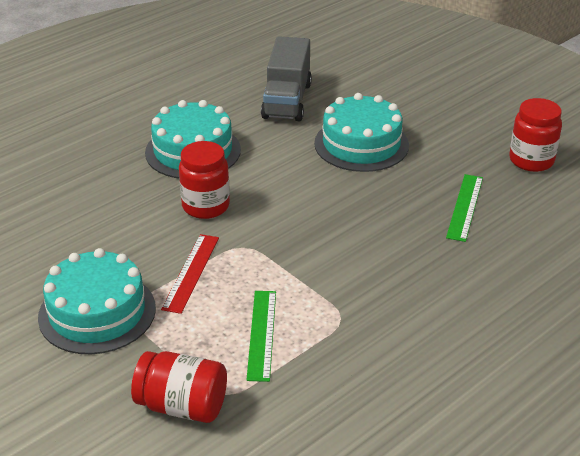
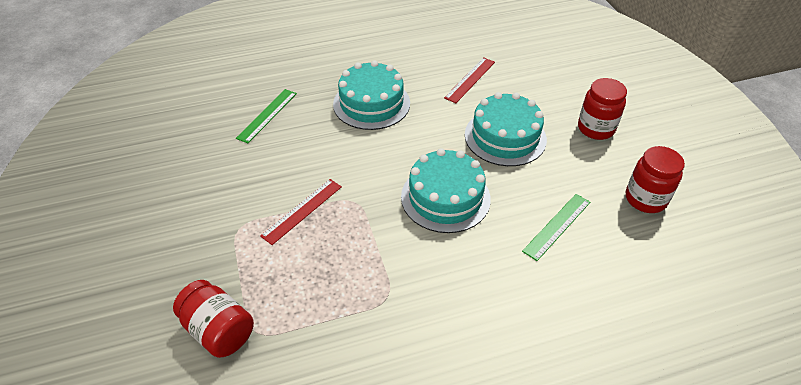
camera: 25 degrees right, 10 degrees up
(97, 312) = (216, 221): turquoise cake -> turquoise cake (445, 197)
(205, 206) = (350, 155): red jar -> red jar (595, 128)
(262, 334) = (317, 288): green ruler -> green ruler (267, 115)
(287, 101) = (470, 79): grey truck -> red ruler

